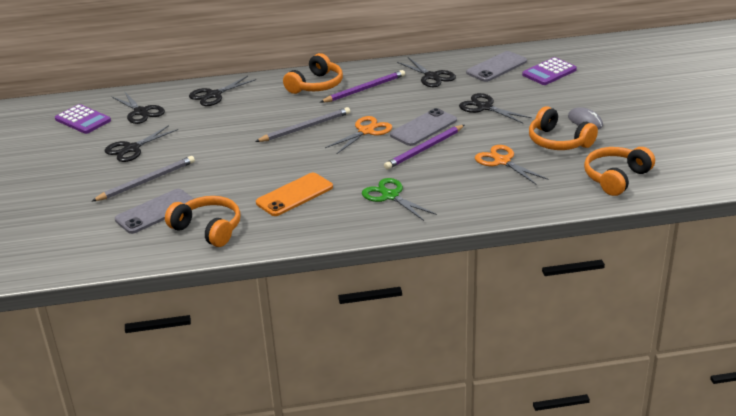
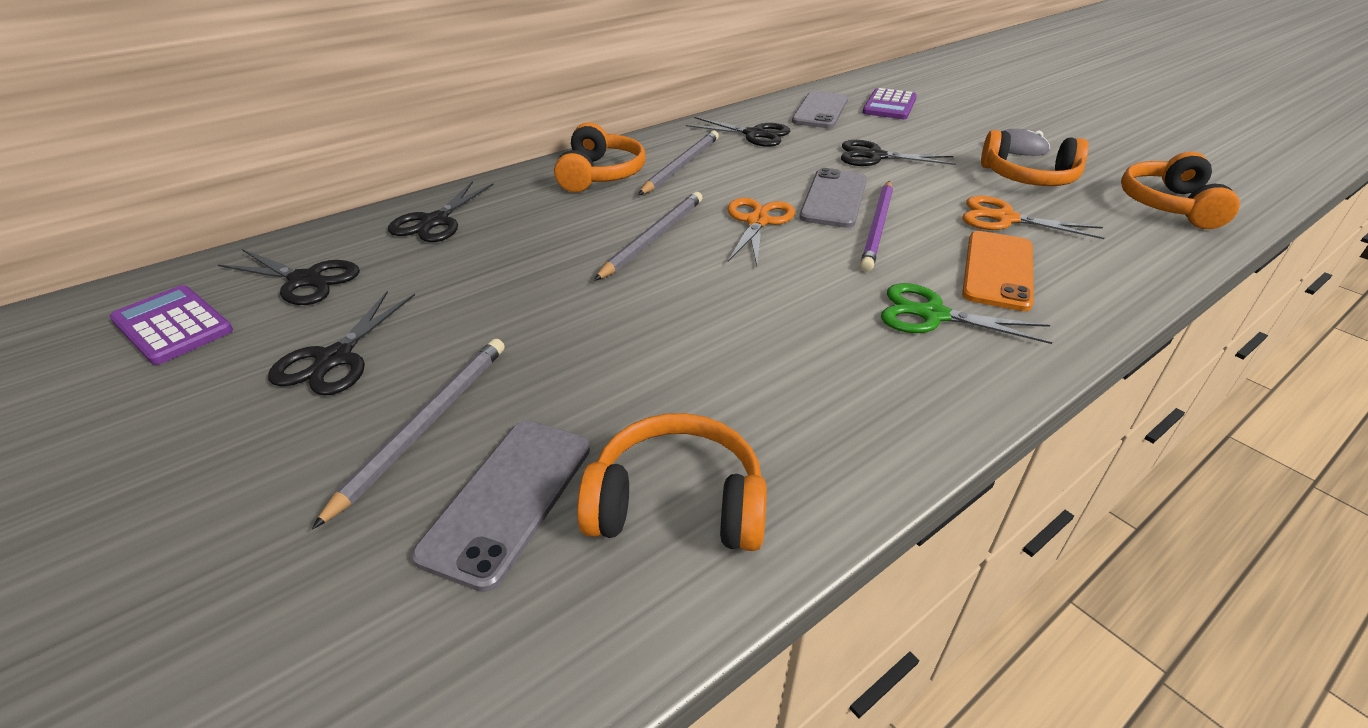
camera: 30 degrees left, 5 degrees up
(83, 120) = (173, 325): purple calculator -> purple calculator turned 150 degrees counterclockwise
(294, 195) = (771, 362): orange phone -> orange phone (998, 270)
(364, 89) = (681, 166): purple pencil -> grey pencil

